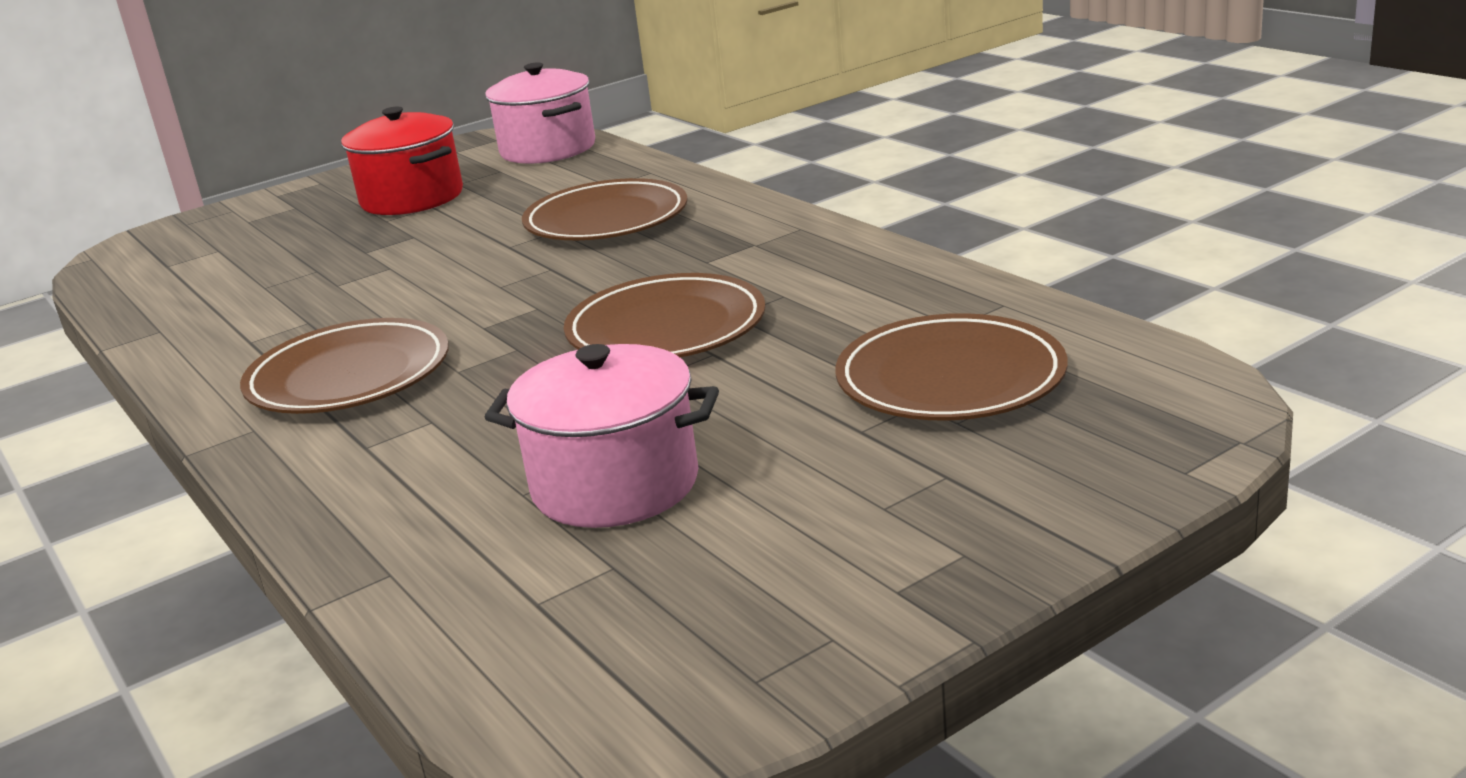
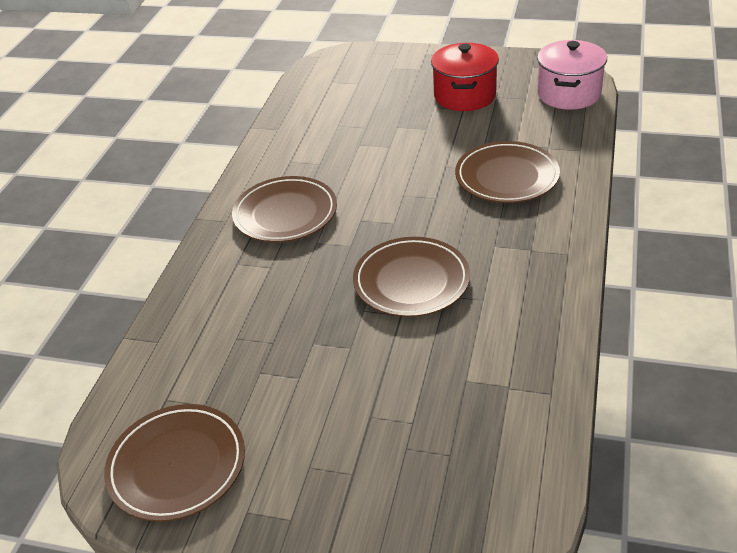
camera: 50 degrees right, 15 degrees up
(615, 485) = (263, 362): pink pot -> none
(950, 378) = (448, 420): brown plate -> brown plate (177, 465)

